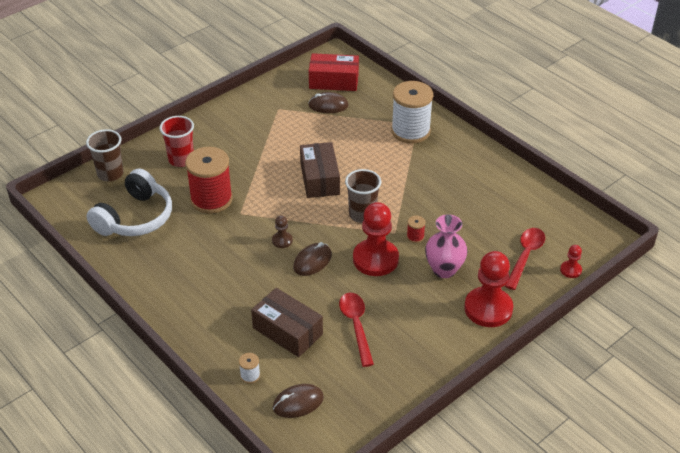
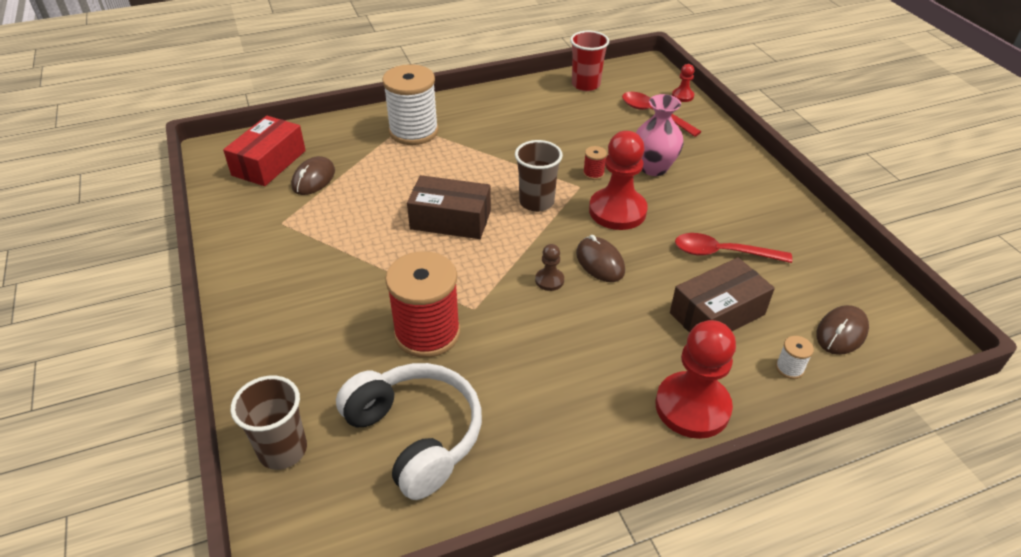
camera: 70 degrees left, 0 degrees up
(181, 159) = (314, 348): red cup -> red cup (585, 84)
(298, 403) = (841, 333): brown mouse -> brown mouse turned 45 degrees clockwise
(488, 308) = (721, 156): red pawn -> red pawn (692, 407)

